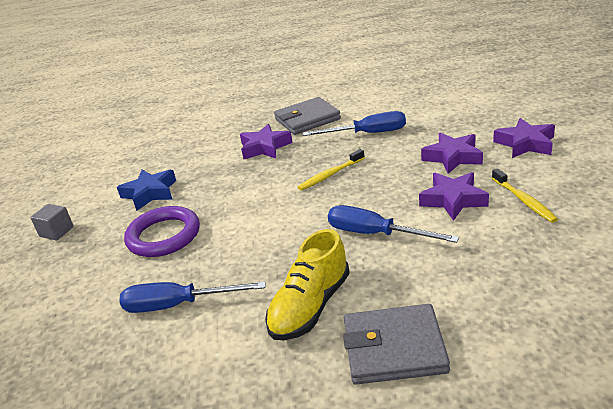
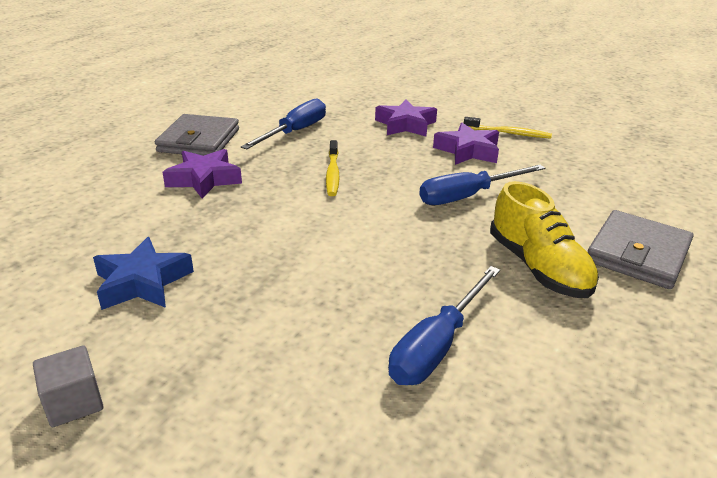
camera: 60 degrees left, 0 degrees up
(164, 236) = (270, 306): purple ring -> none
(525, 144) = (435, 100): purple star -> none

